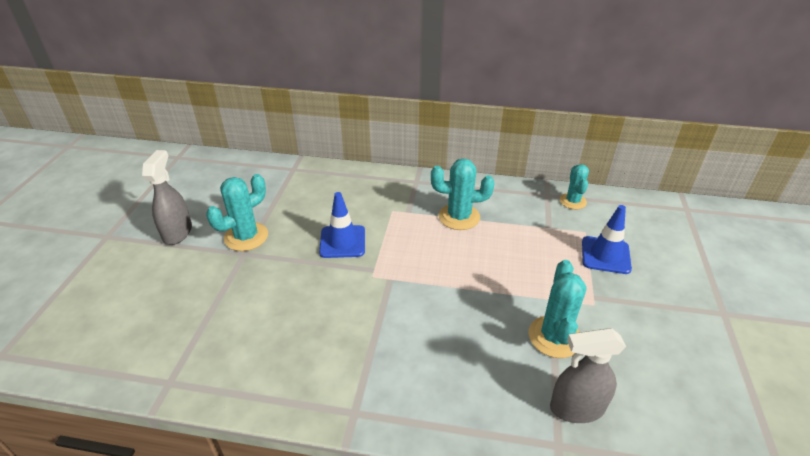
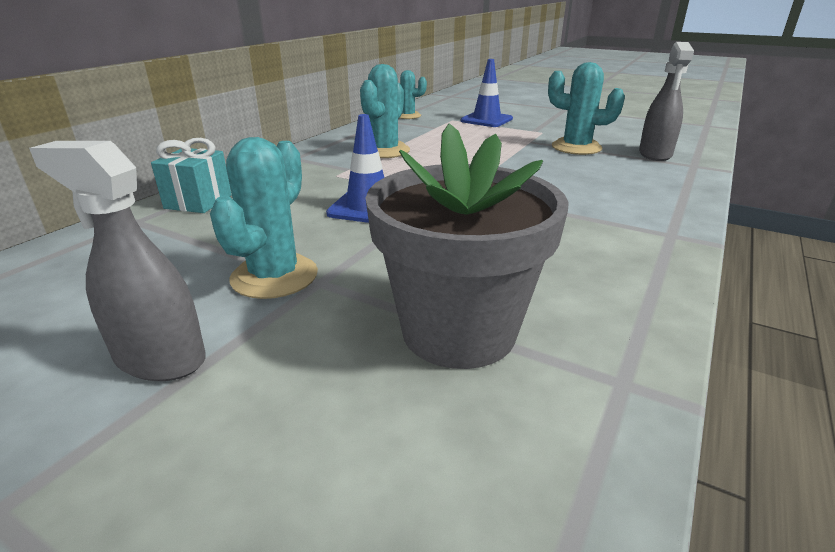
camera: 70 degrees left, 10 degrees down
(206, 314) = (458, 331): none -> grey flower pot
(246, 237) = (274, 276): turquoise cactus -> turquoise cactus turned 45 degrees clockwise
(324, 176) = (198, 202): none -> turquoise gift

